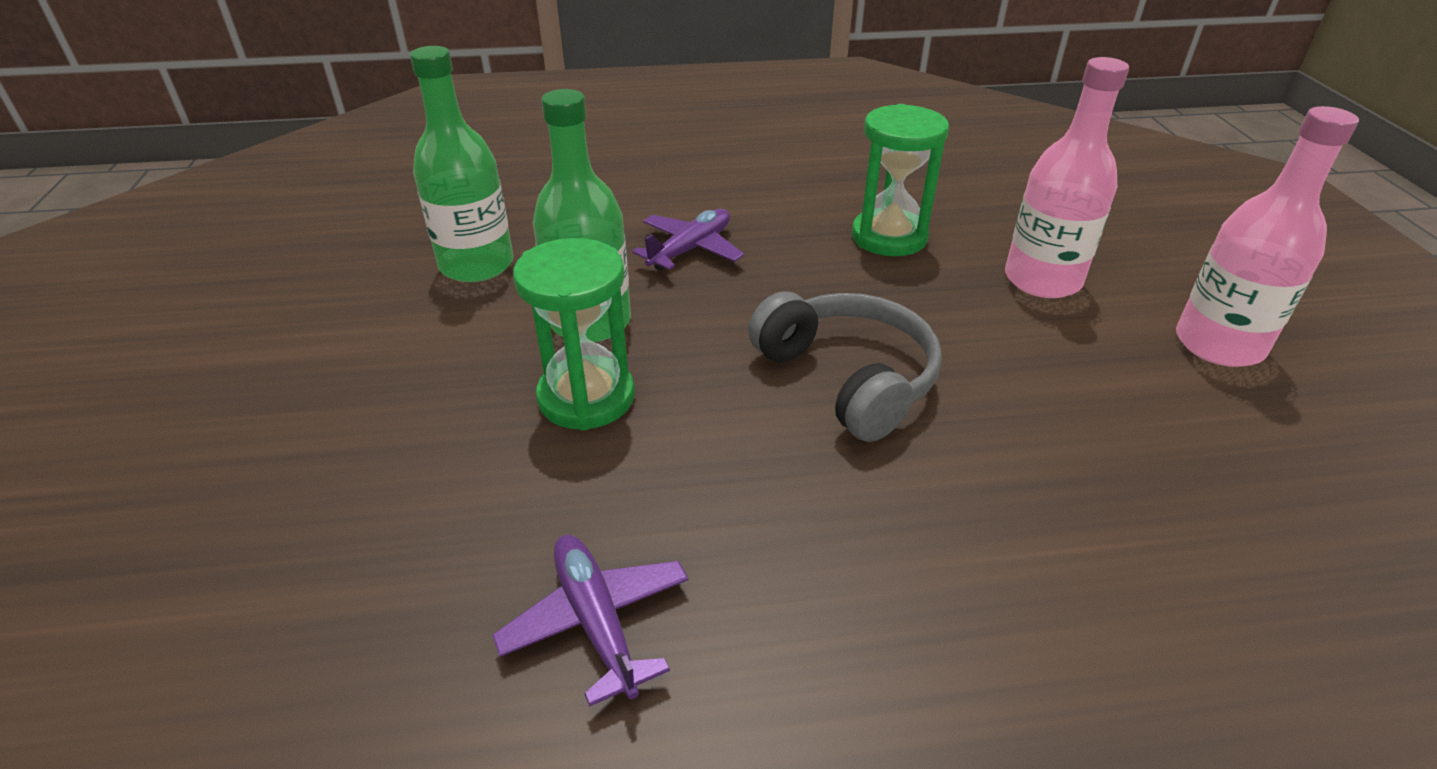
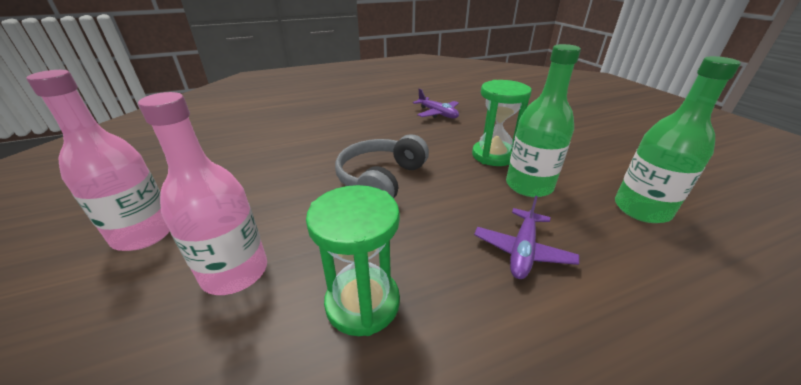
camera: 165 degrees right, 5 degrees down
(848, 378) = (381, 179): grey headphones -> grey headphones turned 75 degrees clockwise

